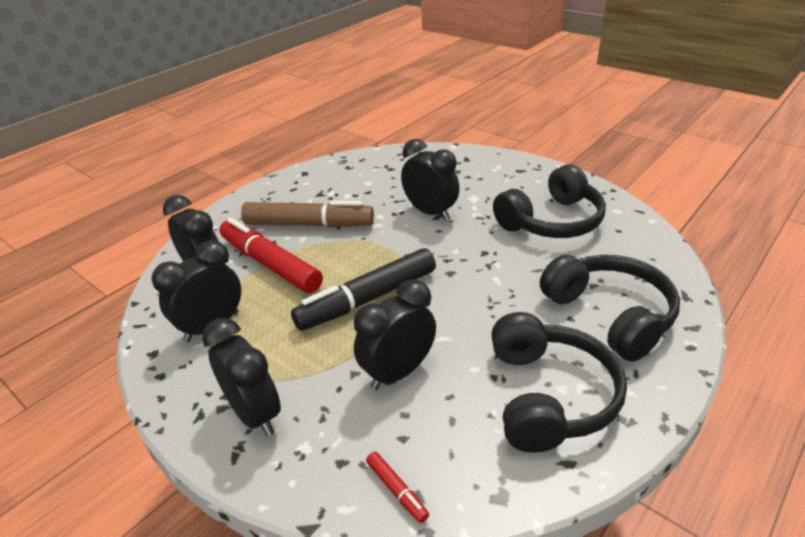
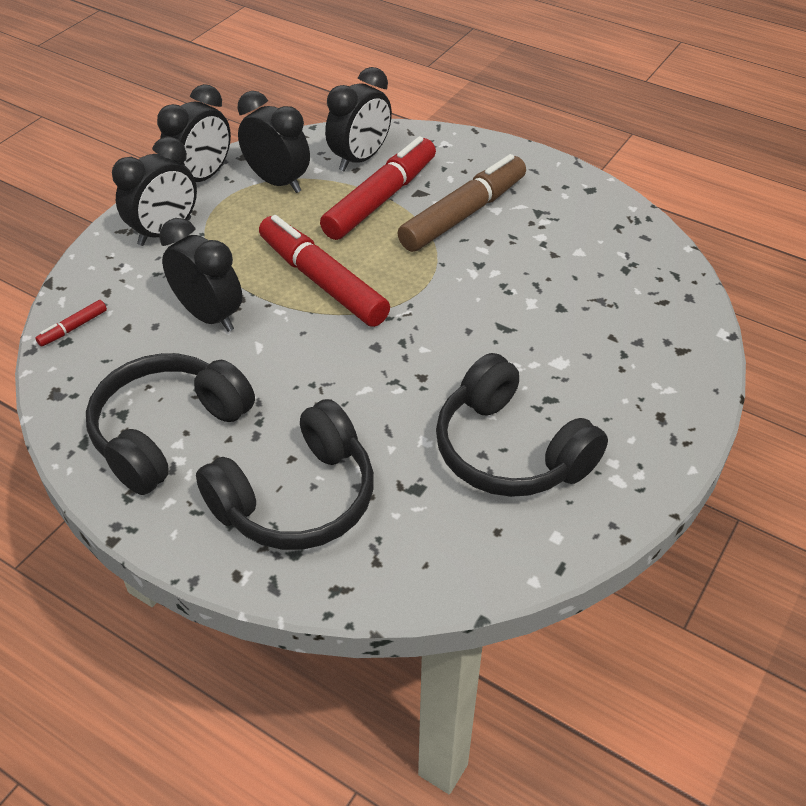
camera: 80 degrees right, 10 degrees up
(309, 225) = (463, 214): brown marker -> brown marker turned 135 degrees counterclockwise
(367, 299) = (322, 281): black marker -> red marker
(430, 212) = (511, 319): black clock -> black clock (202, 178)
(549, 396) = (168, 432): black headphones -> black headphones turned 135 degrees clockwise

